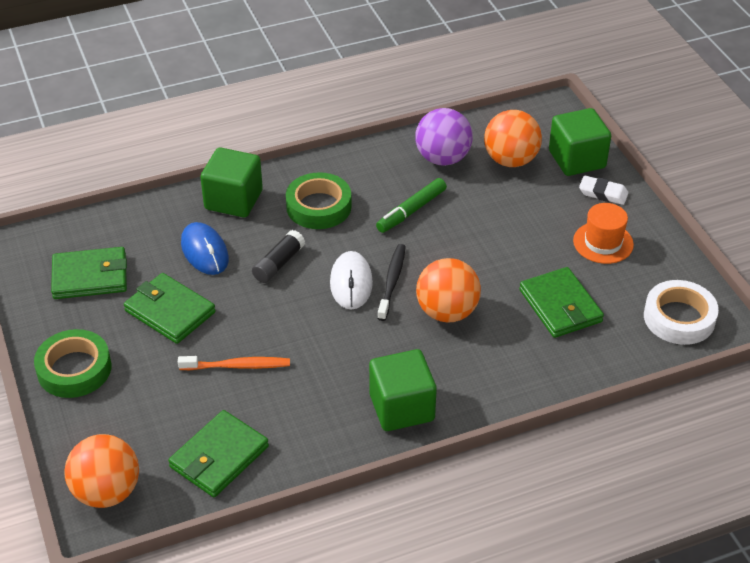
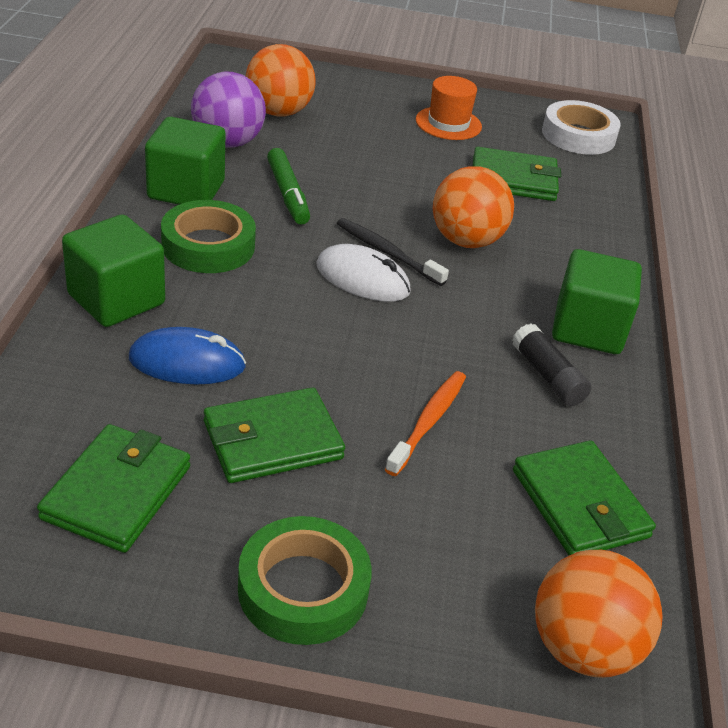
camera: 65 degrees left, 5 degrees down
(278, 264) = (276, 314): black glue stick -> black glue stick (547, 376)
(577, 159) = (320, 84): green cube -> green cube (186, 190)
(603, 193) = (381, 94): white eraser -> none

